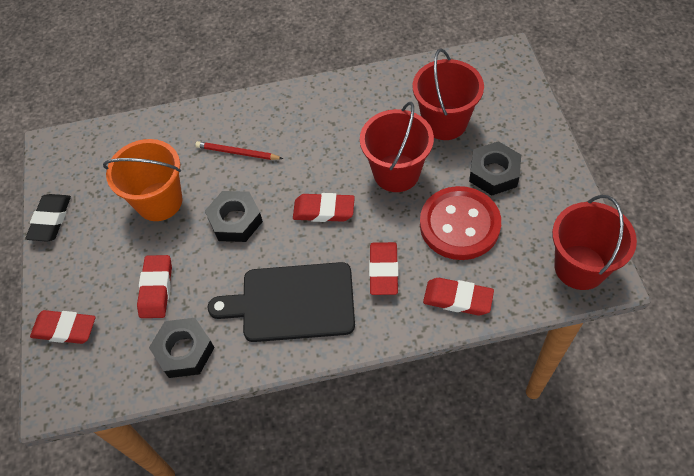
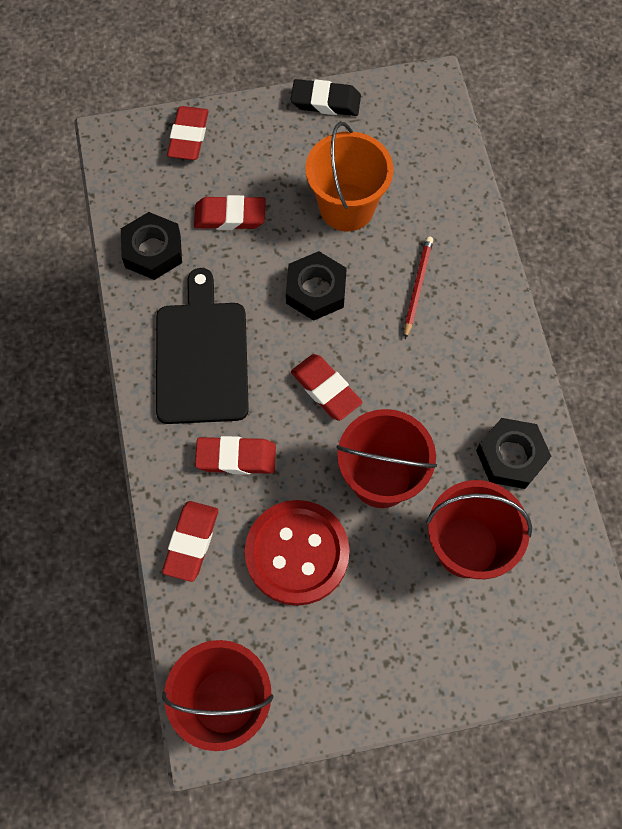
camera: 85 degrees right, 10 degrees up
(324, 210) = (326, 389): red eraser -> red eraser turned 45 degrees counterclockwise
(494, 173) = (378, 606): black nut -> black nut (511, 456)

